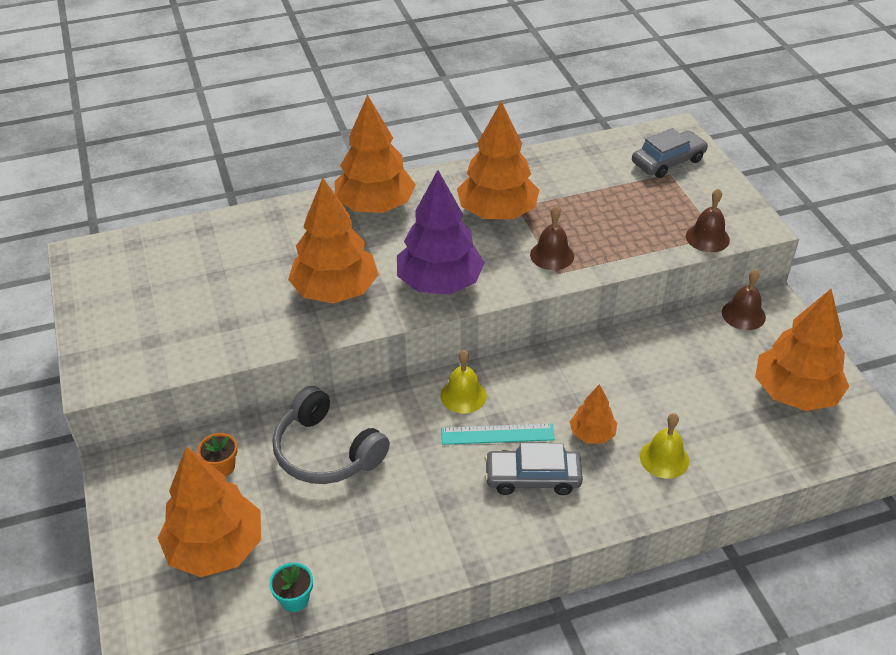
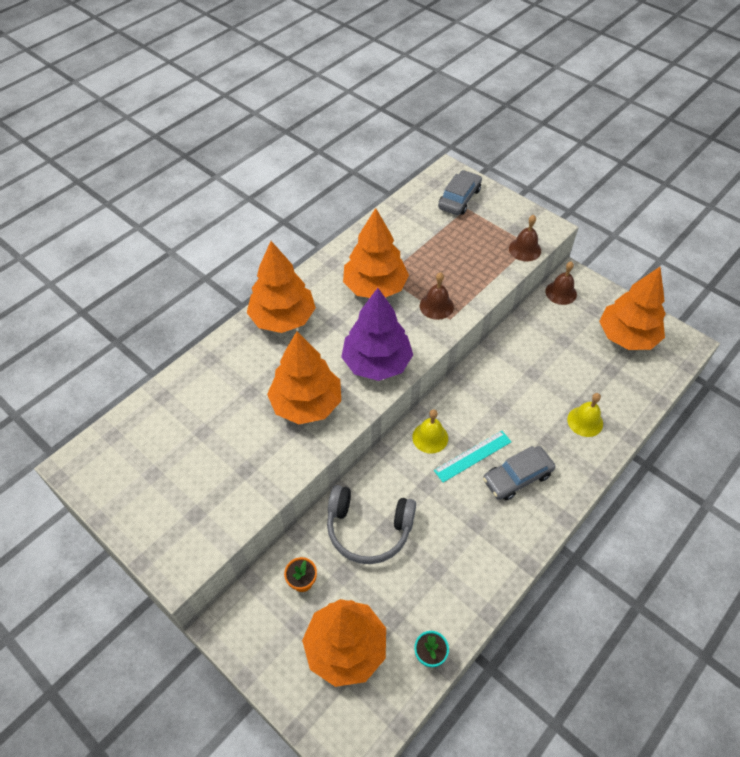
camera: 30 degrees left, 10 degrees up
(592, 434) = (531, 425): orange tree -> none

